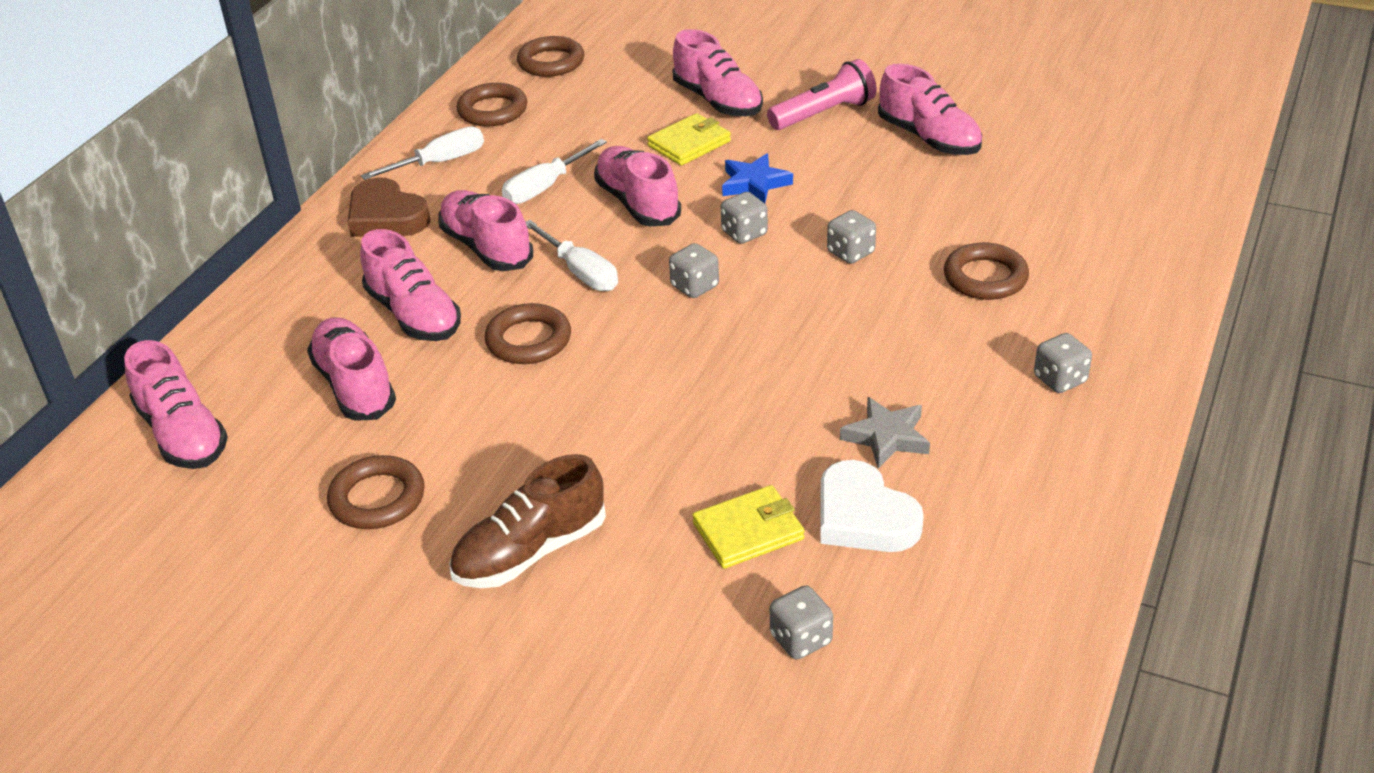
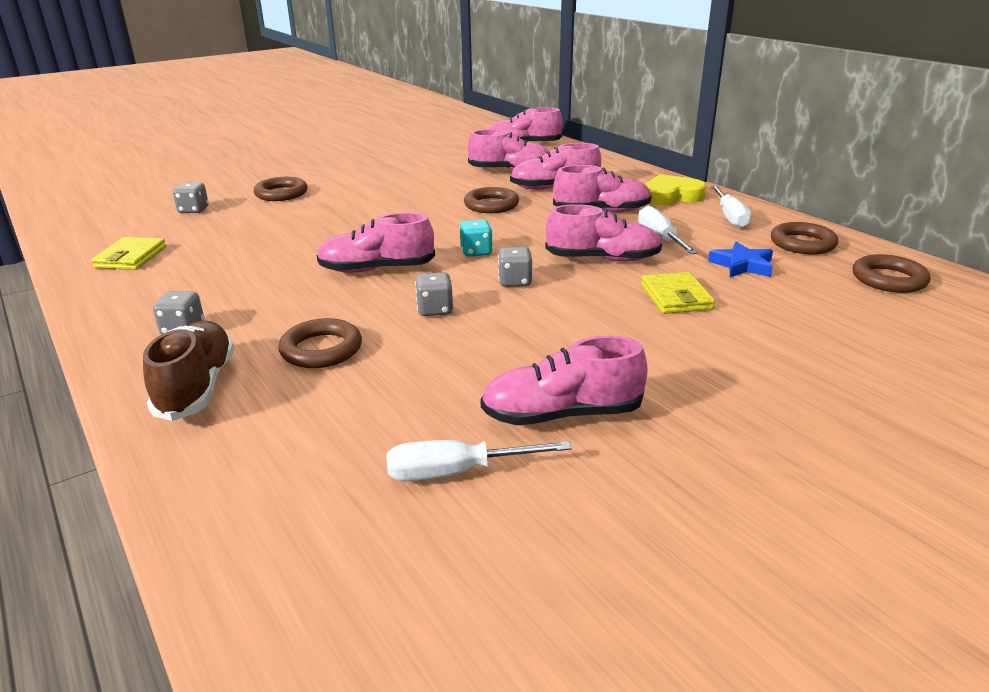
camera: 120 degrees right, 10 degrees down
(377, 498) = (423, 165): brown ring -> brown ring (281, 193)
(386, 217) = (671, 196): brown heart -> yellow heart
(530, 552) = (341, 181): brown shoe -> brown shoe (197, 387)
(580, 272) = (540, 227): white screwdriver -> white screwdriver (457, 472)
(694, 286) = (476, 252): grey dice -> turquoise dice
(718, 101) = (748, 329): pink shoe -> pink shoe (377, 269)
(748, 531) = (267, 216): yellow wallet -> yellow wallet (131, 257)
(754, 184) = (580, 304): blue star -> blue star (742, 265)
(824, 114) = (673, 373): pink flashlight -> none
(863, 517) = (220, 240): white heart -> none
(886, 437) = (254, 262): grey star -> none

